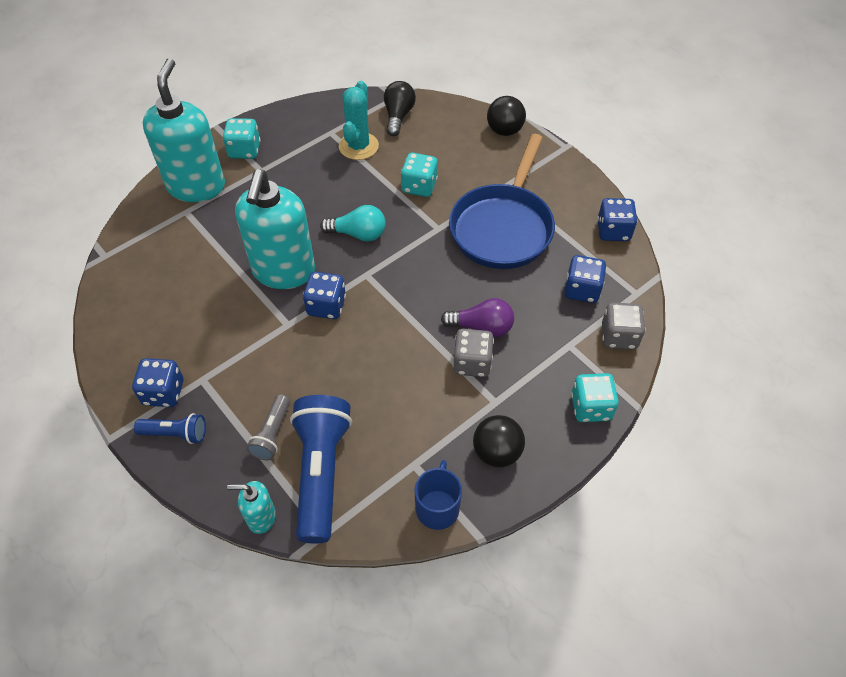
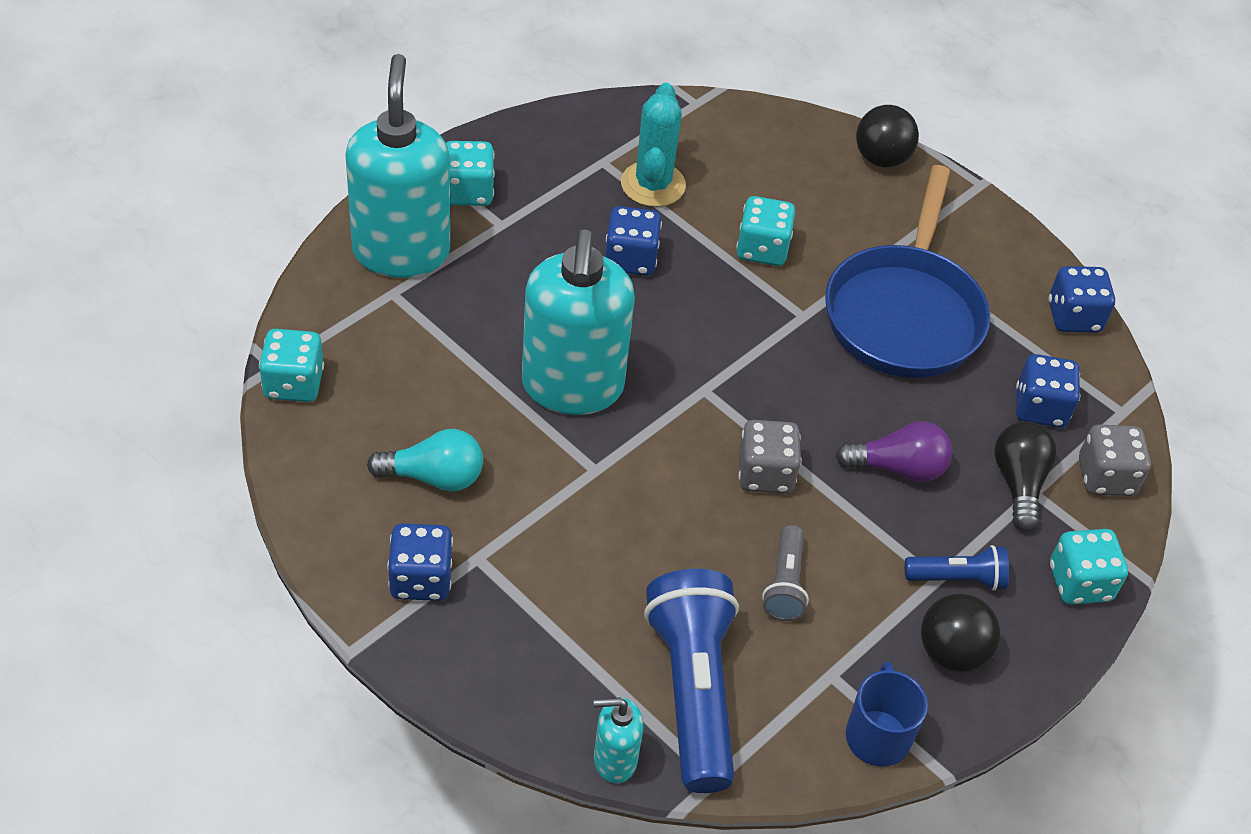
camera: 10 degrees left, 5 degrees down
(113, 266) = (294, 383): none -> turquoise dice
(175, 433) = (454, 640): blue flashlight -> blue flashlight (957, 578)
(272, 434) = (606, 636): grey flashlight -> grey flashlight (785, 584)
(326, 306) = (651, 440): blue dice -> blue dice (630, 259)
(358, 234) = (680, 326): turquoise light bulb -> turquoise light bulb (434, 477)
(398, 116) = (707, 134): black light bulb -> black light bulb (1018, 483)
(472, 363) = (892, 522): grey dice -> grey dice (765, 473)

